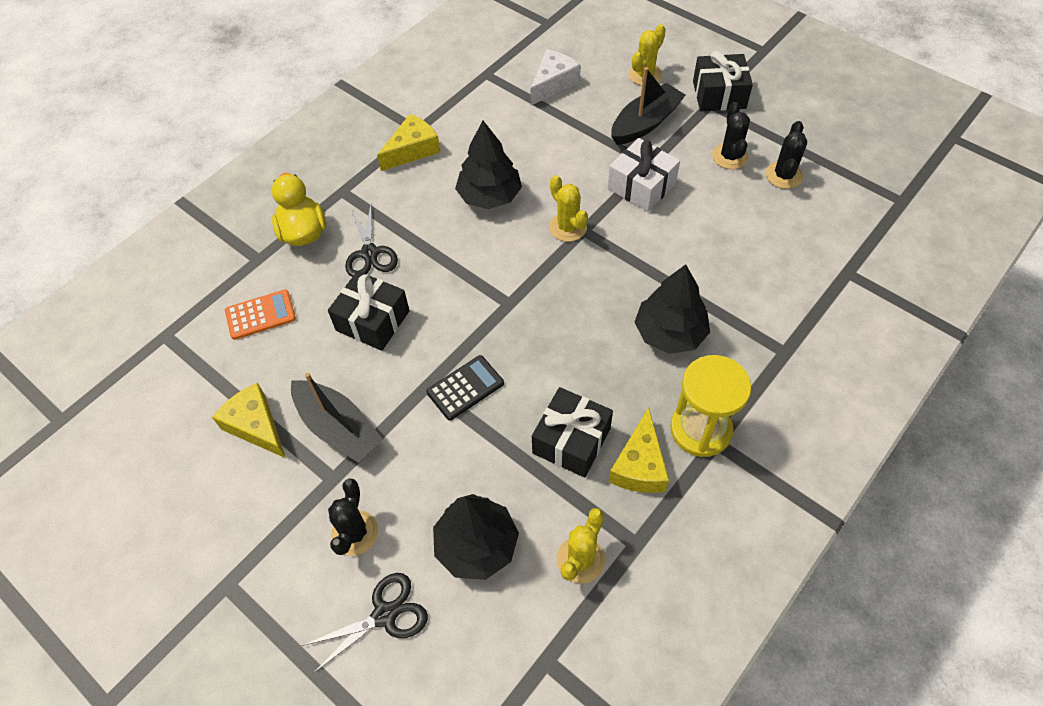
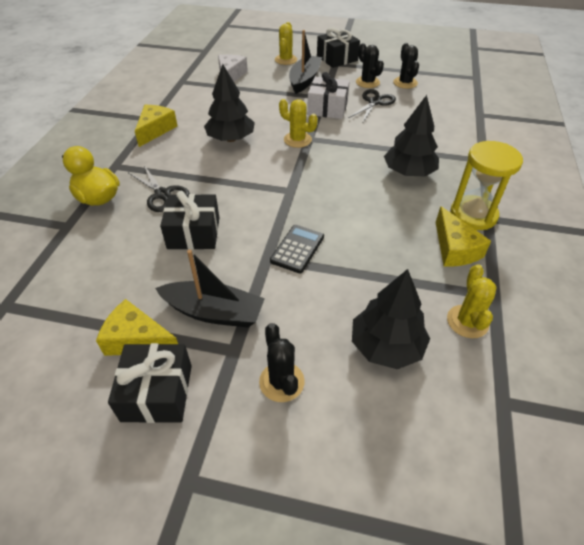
camera: 30 degrees left, 10 degrees down
(260, 315) = (92, 261): orange calculator -> none
(385, 615) = (353, 433): black scissors -> black scissors (374, 102)
(571, 441) = (398, 252): black gift -> black gift (157, 393)

